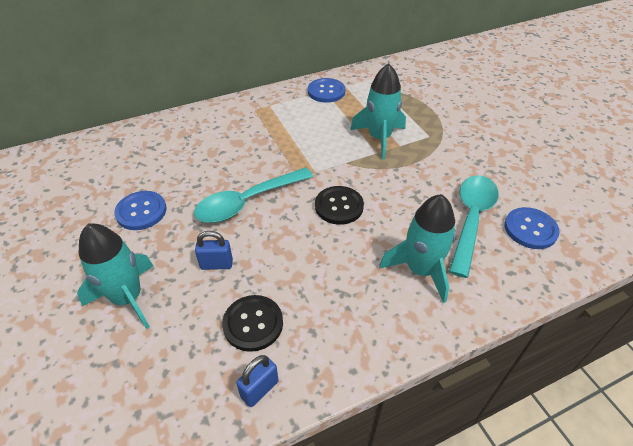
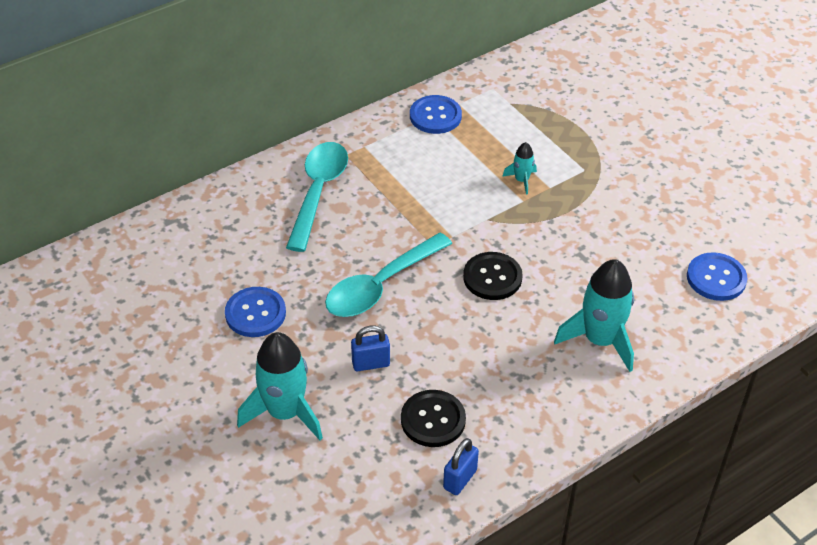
camera: 10 degrees left, 0 degrees up
(379, 138) = (521, 180): turquoise rocket -> turquoise rocket, size x0.48
(471, 219) = (648, 275): turquoise spoon -> turquoise spoon (318, 192)

